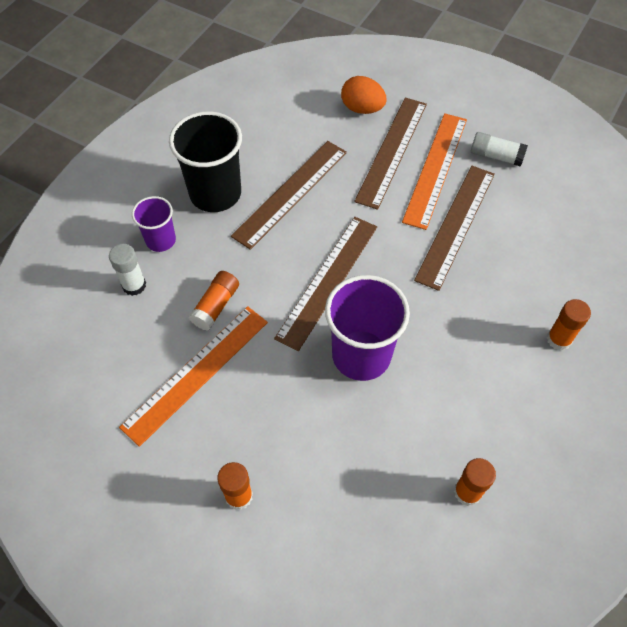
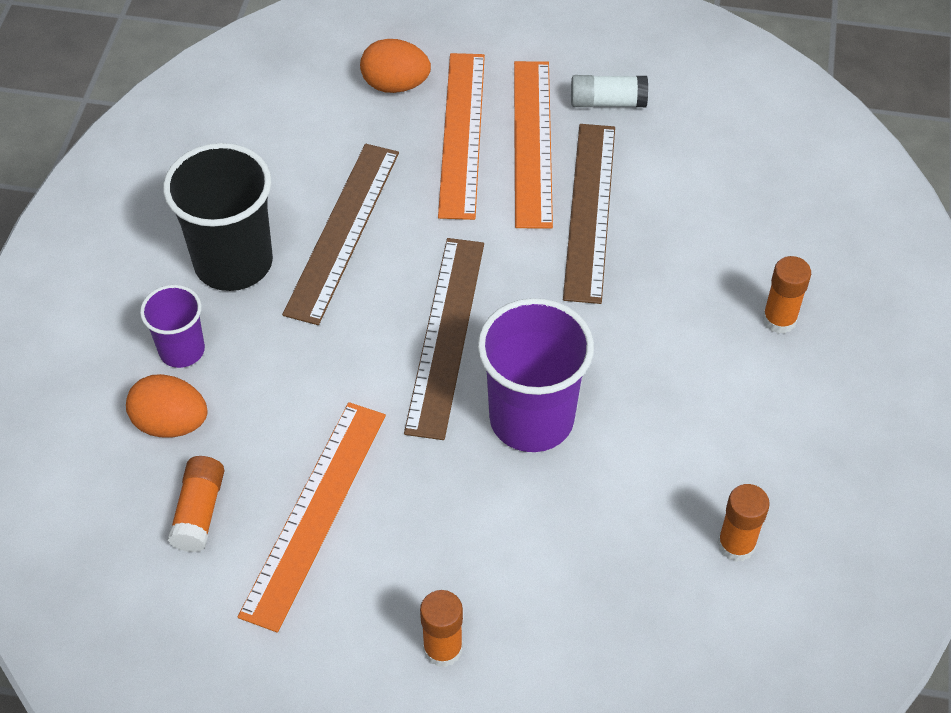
camera: 20 degrees left, 5 degrees down
(134, 285) = (171, 423): white glue stick -> orange egg
(216, 306) = (303, 416): orange glue stick -> orange glue stick (199, 512)
(391, 151) = (461, 134): brown ruler -> orange ruler

